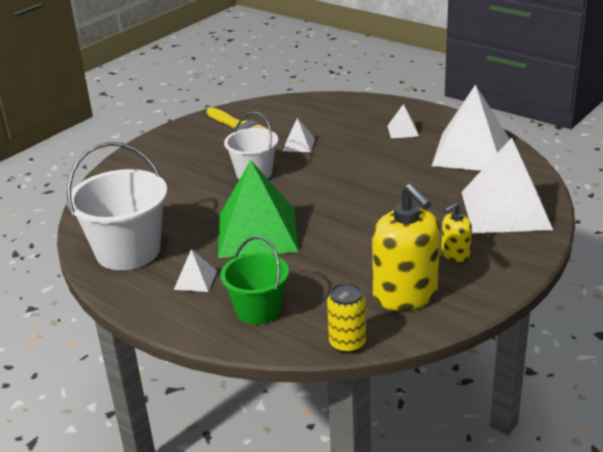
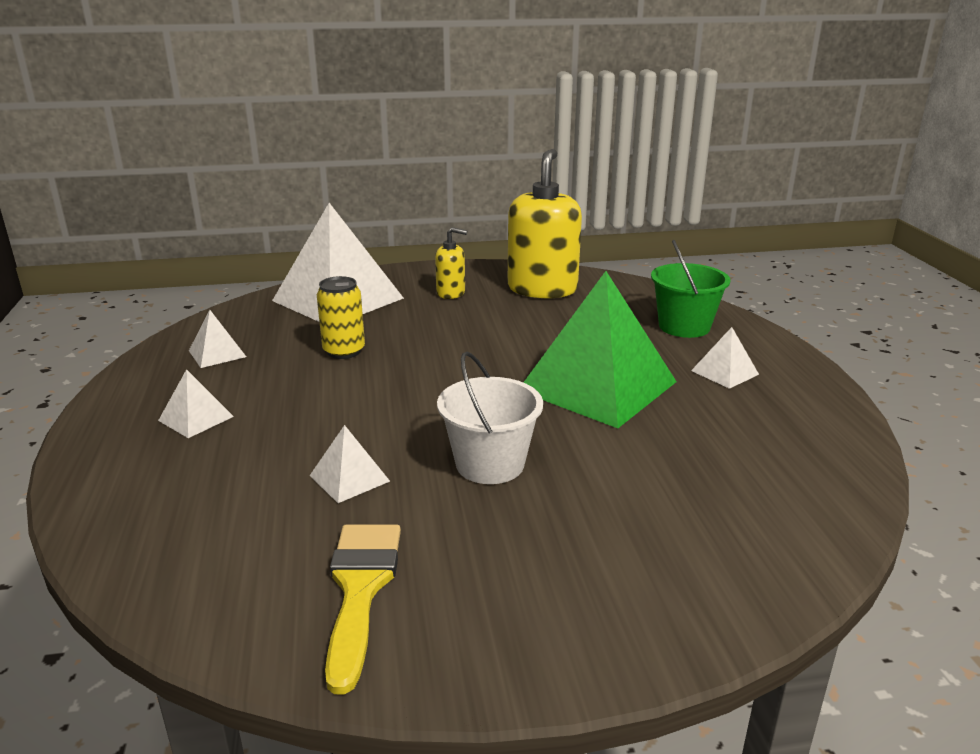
camera: 140 degrees left, 5 degrees down
(128, 251) = (791, 438): white bucket -> none
(347, 343) = (636, 284): yellow can -> yellow can (344, 351)
(471, 152) = (217, 353): white pyramid -> white pyramid, size x0.42

